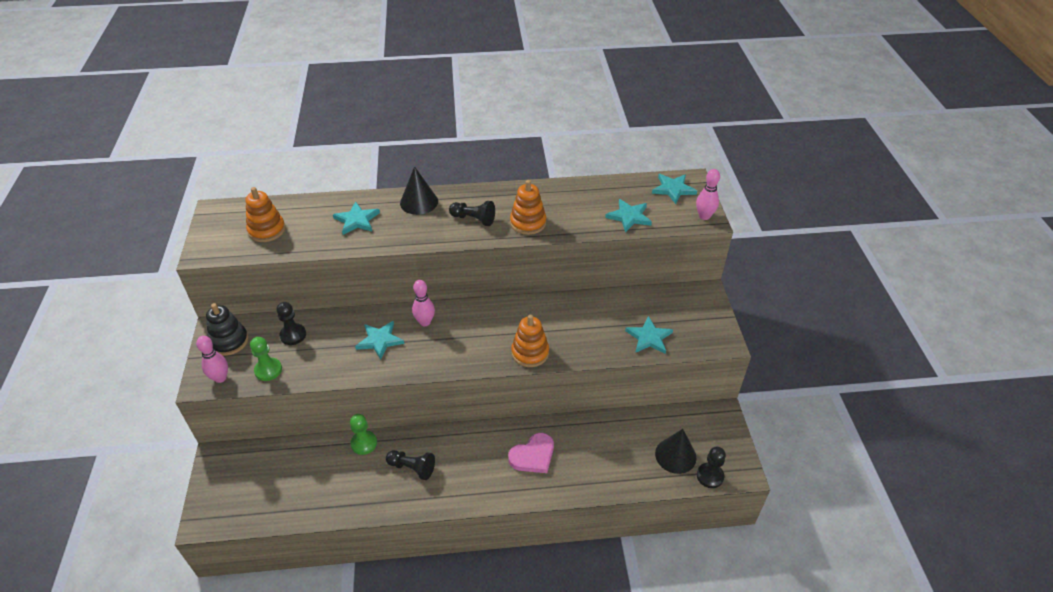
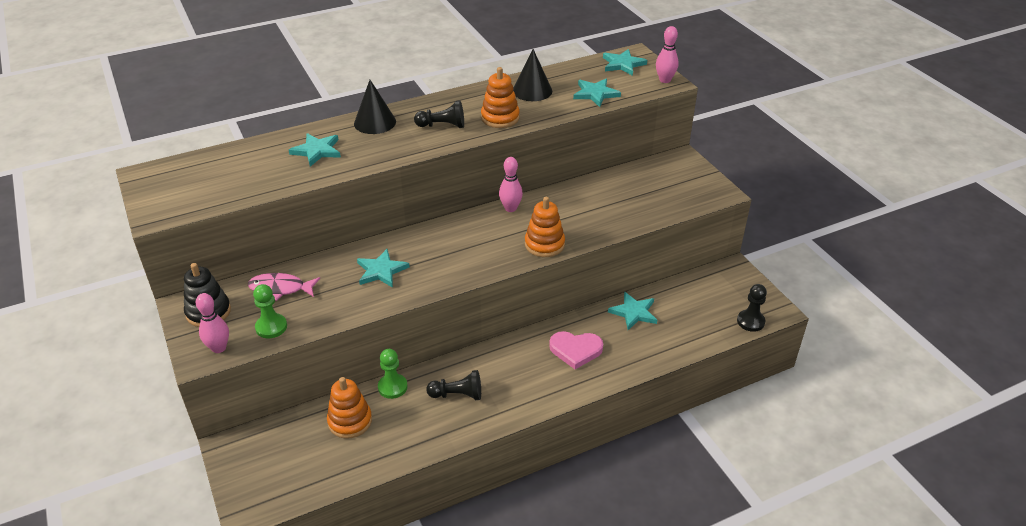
camera: 20 degrees left, 5 degrees down
(267, 230) = (219, 180): orange stacking toy -> orange stacking toy (350, 421)
(293, 335) = (280, 289): black pawn -> pink fish
(425, 322) = (420, 243): pink bowling pin -> pink bowling pin (510, 208)
(533, 456) = (575, 350): pink heart -> pink heart turned 60 degrees clockwise
(649, 337) = (651, 205): turquoise star -> turquoise star (633, 312)
(675, 455) = (710, 313): black cone -> black cone (532, 91)

